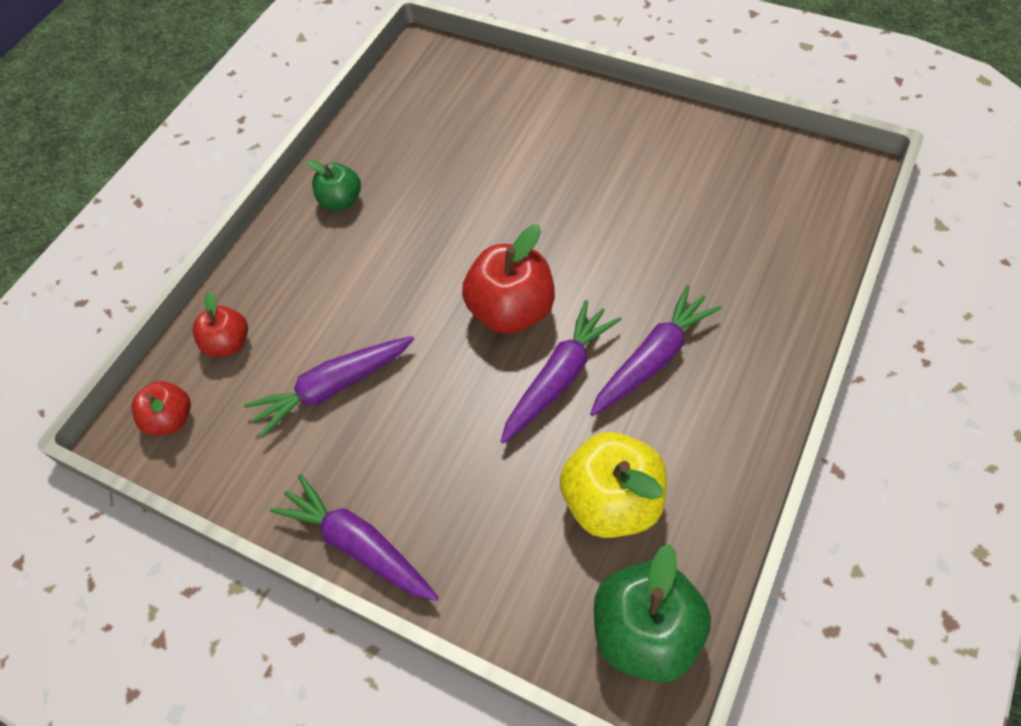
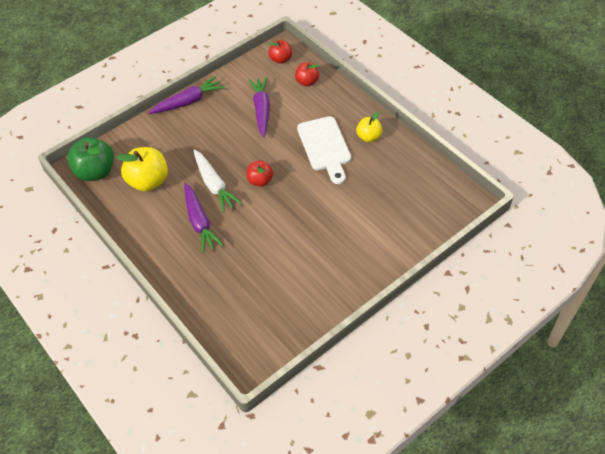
camera: 110 degrees right, 5 degrees down
(341, 200) = (369, 137): green apple -> yellow apple
(389, 250) = (325, 147): none -> white cutting board
(512, 310) = (260, 180): red apple -> red apple, size x0.59
(559, 378) = (214, 185): purple carrot -> white carrot

